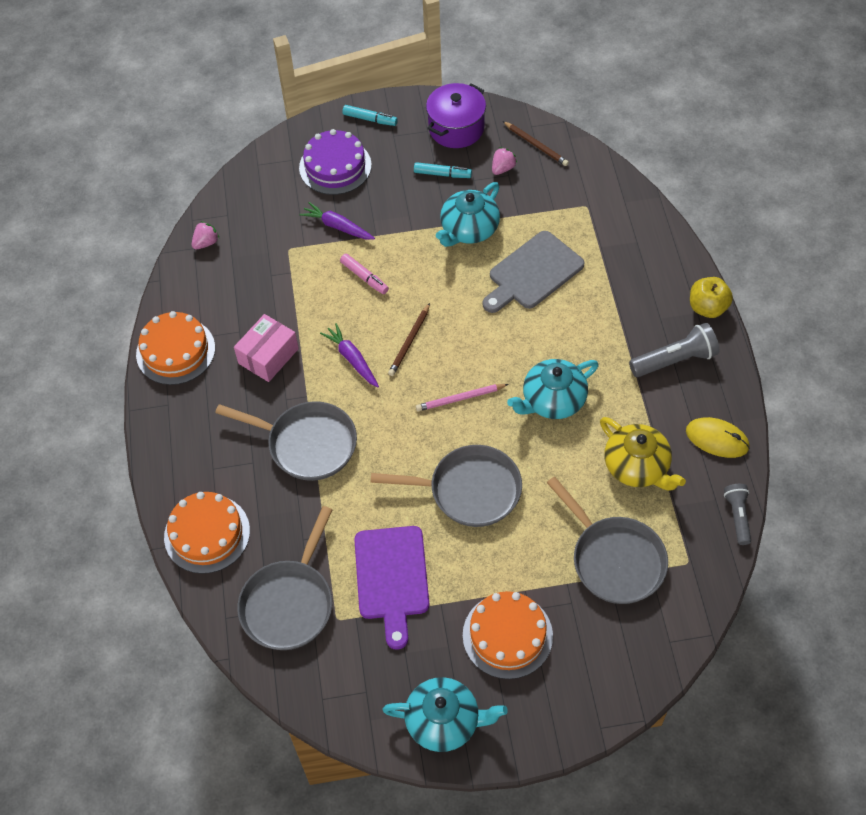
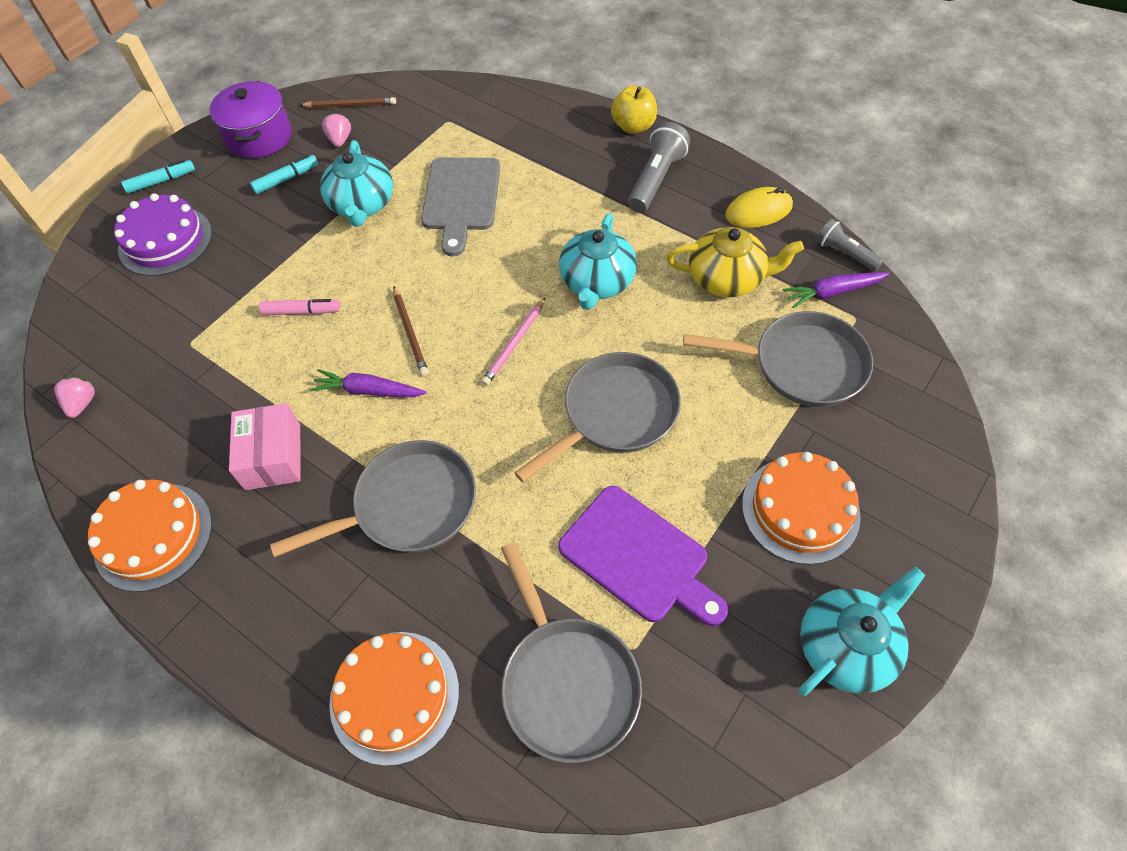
camera: 45 degrees left, 0 degrees up
(337, 226) = (224, 288): purple carrot -> purple carrot (832, 292)

